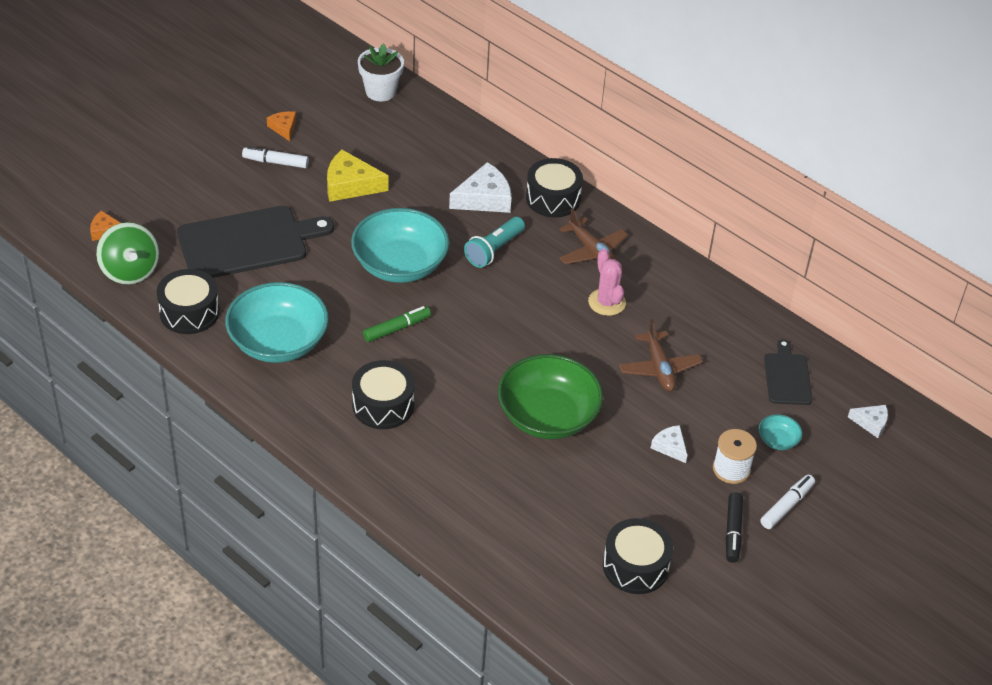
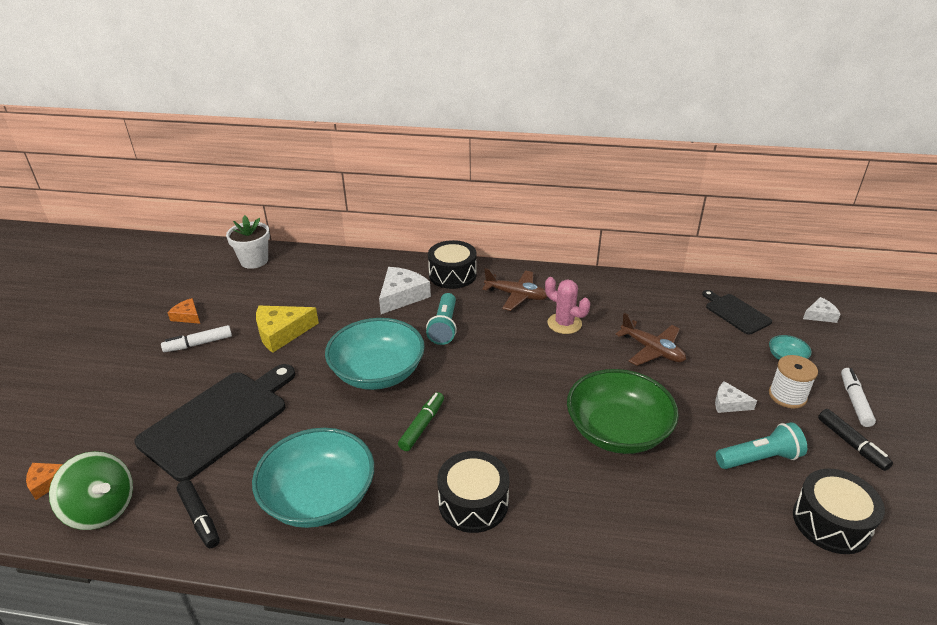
camera: 30 degrees left, 10 degrees down
(189, 312) = (200, 518): black drum -> black marker
(639, 498) = (759, 458): none -> turquoise flashlight

